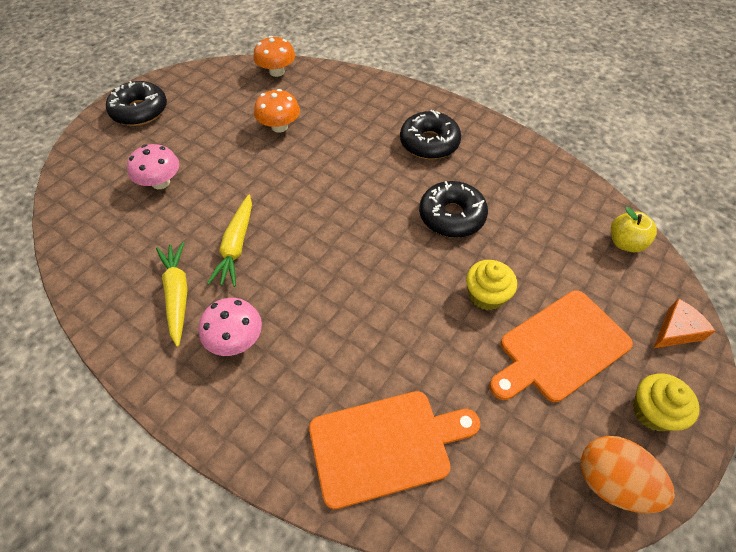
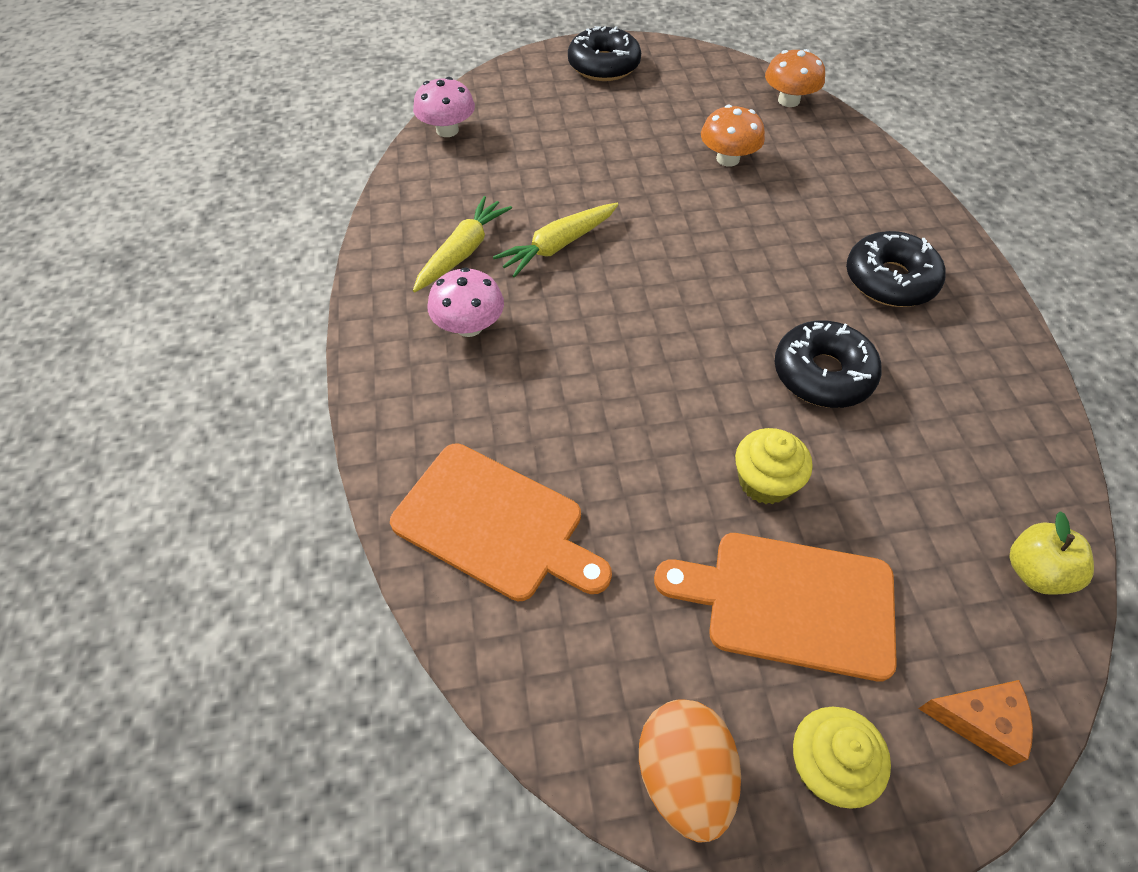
camera: 45 degrees right, 0 degrees up
(160, 182) = (553, 143): pink mushroom -> pink mushroom (447, 130)

